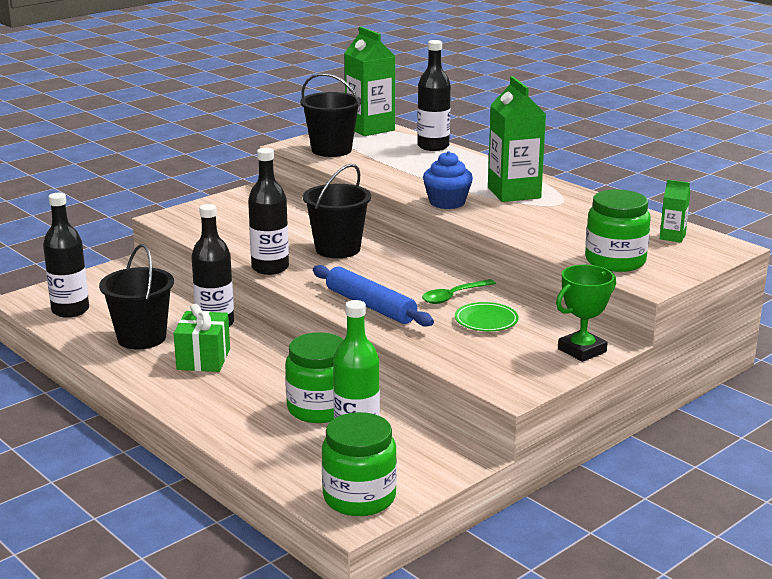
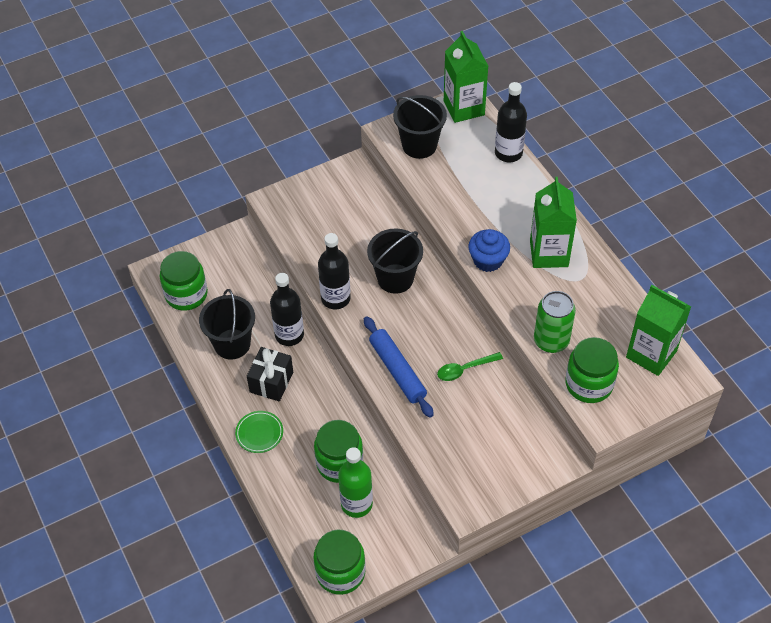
camera: 15 degrees right, 30 degrees up
(70, 310) = (186, 294): black bottle -> green jar
(203, 359) = (271, 382): green gift -> black gift
(486, 321) = (478, 410): green plate -> green plate (259, 433)
(552, 240) = (551, 341): none -> green can
(582, 350) = (536, 466): green trophy -> none
(672, 237) = (651, 354): green carton -> green carton, size x2.09

